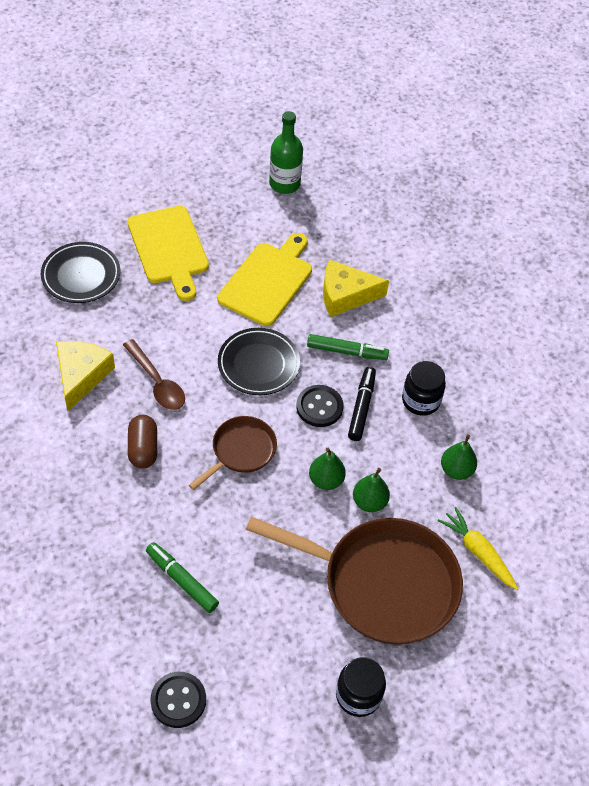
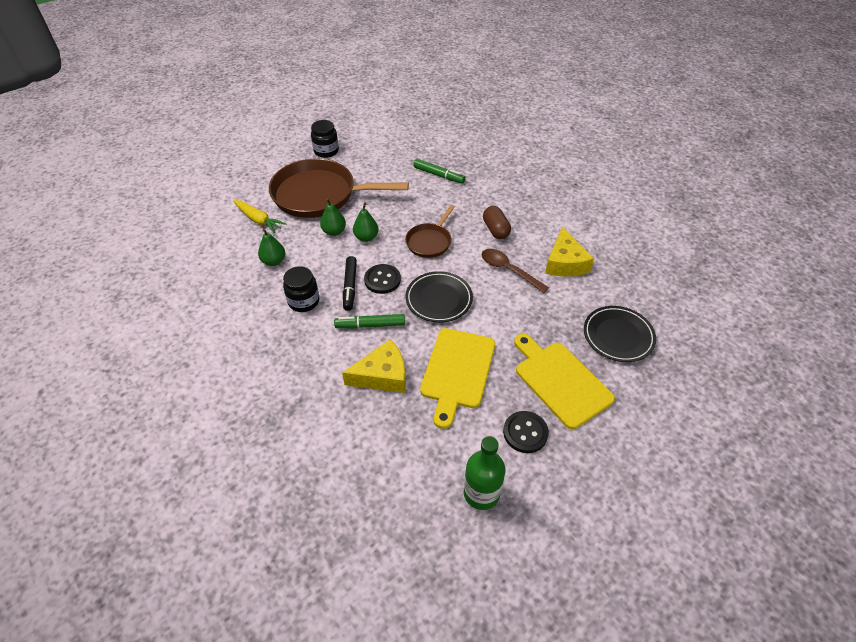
camera: 170 degrees right, 5 degrees down
(178, 700) = (419, 135): black button -> black button (525, 433)

